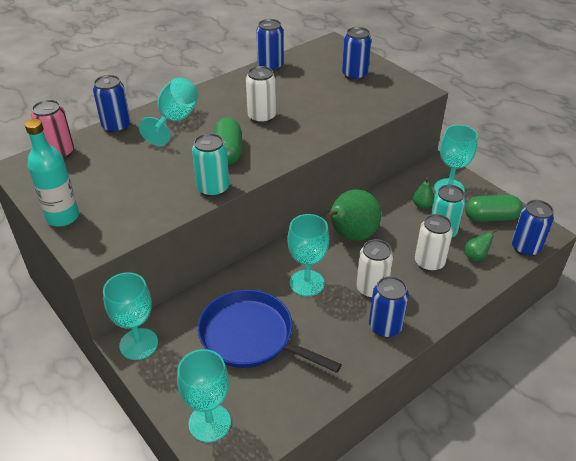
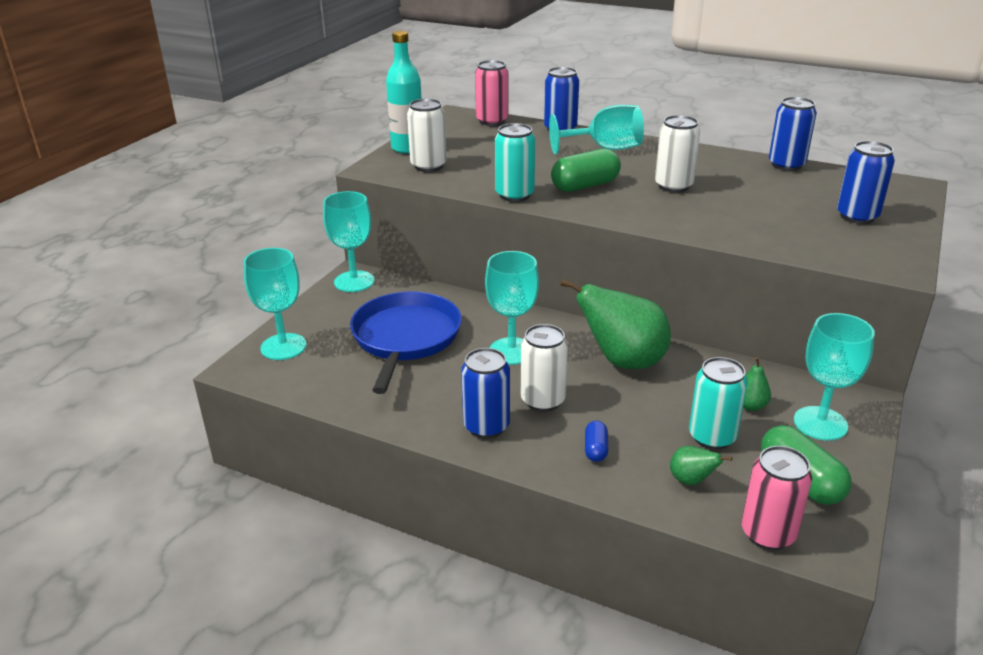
camera: 65 degrees right, 10 degrees down
(429, 262) = (635, 438): white can -> white can (428, 166)
(432, 284) = (595, 449): none -> blue capsule
(525, 248) = (768, 533): blue can -> pink can

